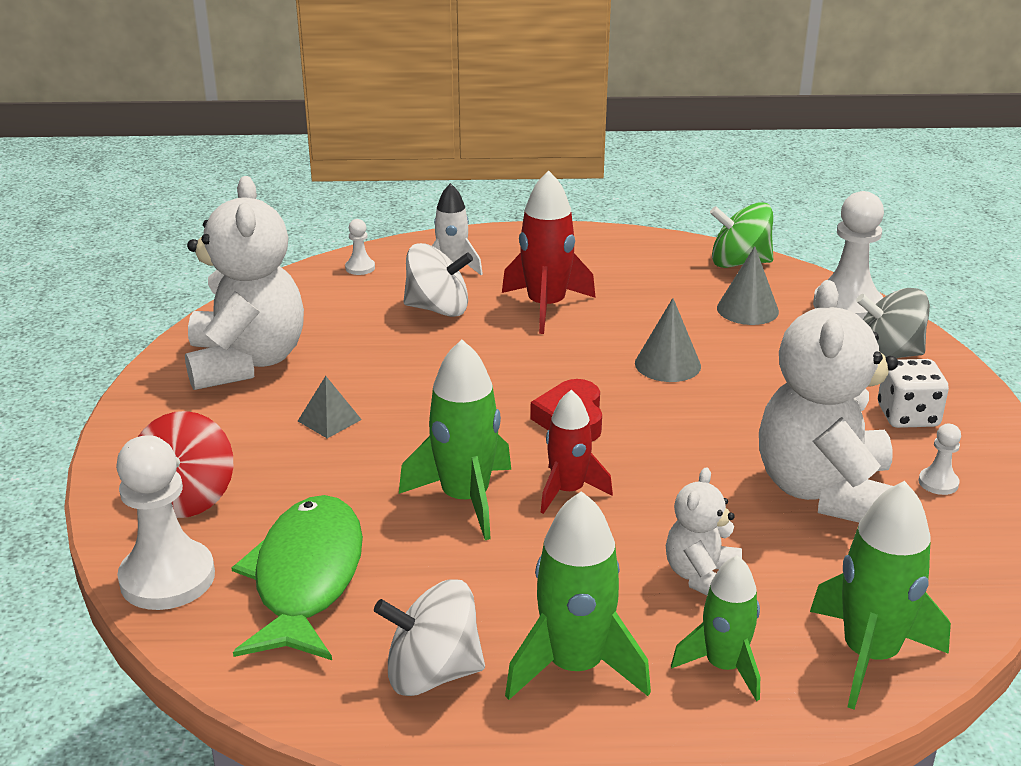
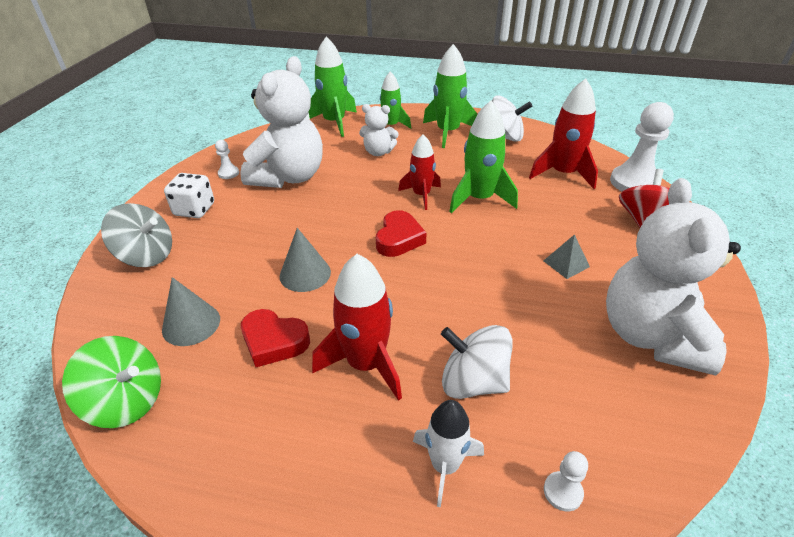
camera: 165 degrees left, 10 degrees up
(306, 578) = (563, 174): green fish -> red rocket
(649, 309) = (274, 341): none -> red heart
(701, 576) = (378, 152): white teddy bear -> white teddy bear turned 60 degrees clockwise
(847, 305) = (106, 313): white pawn -> none

